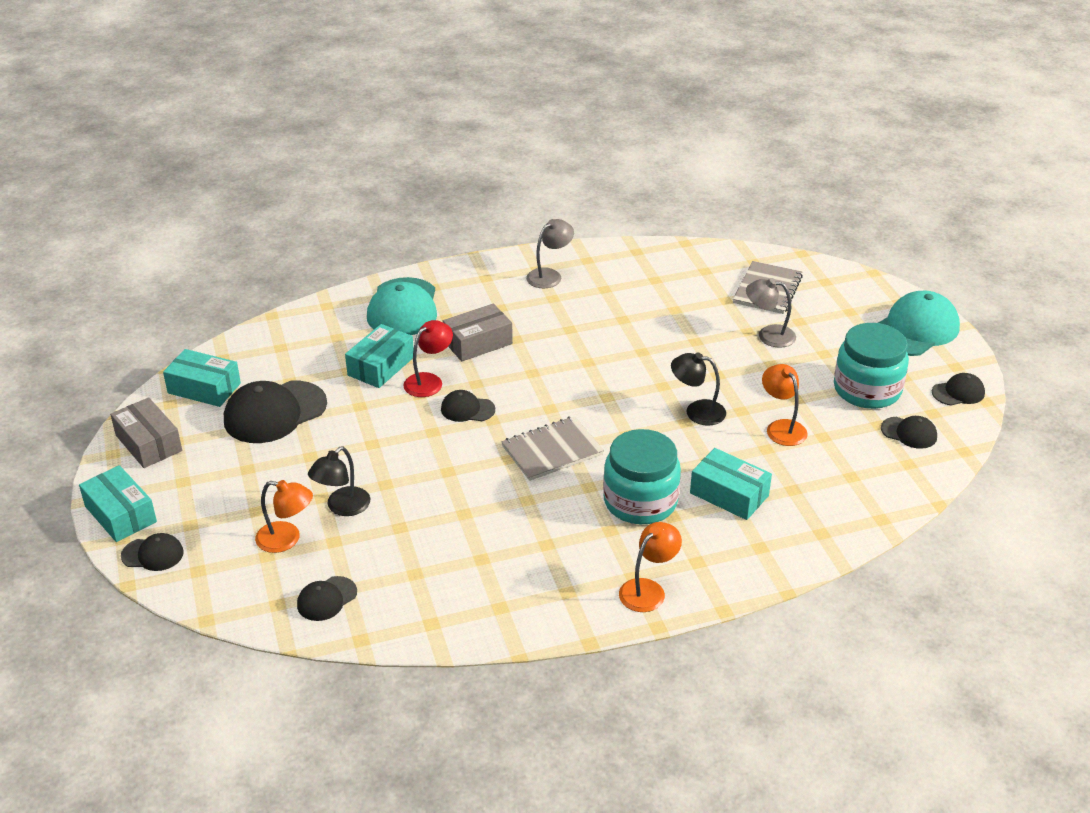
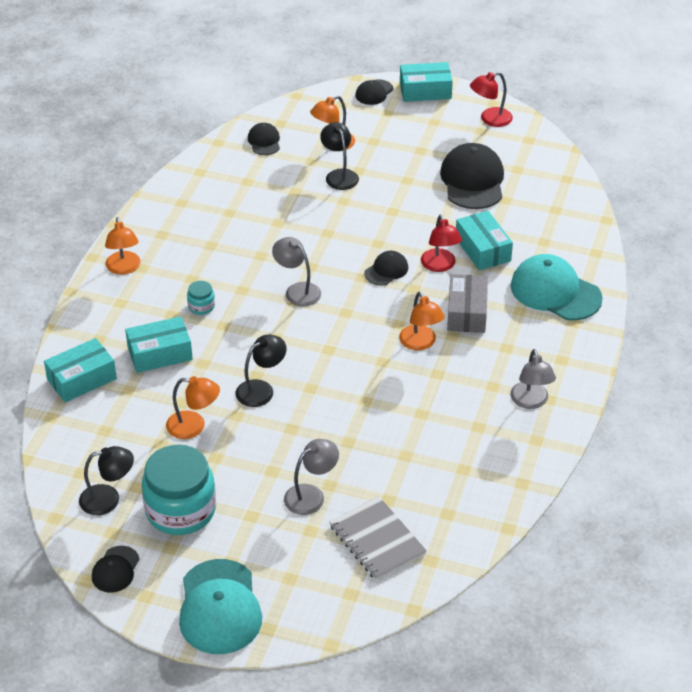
camera: 125 degrees right, 5 degrees up
(149, 443) = (490, 119): grey box -> red lamp
(204, 388) = (533, 159): turquoise box -> turquoise box (82, 379)
(543, 351) = (420, 343): none -> orange lamp
(552, 450) = (297, 290): grey notebook -> grey lamp
(640, 501) = (201, 306): turquoise jar -> turquoise jar, size x0.43
(909, 433) = (108, 499): black cap -> black lamp

